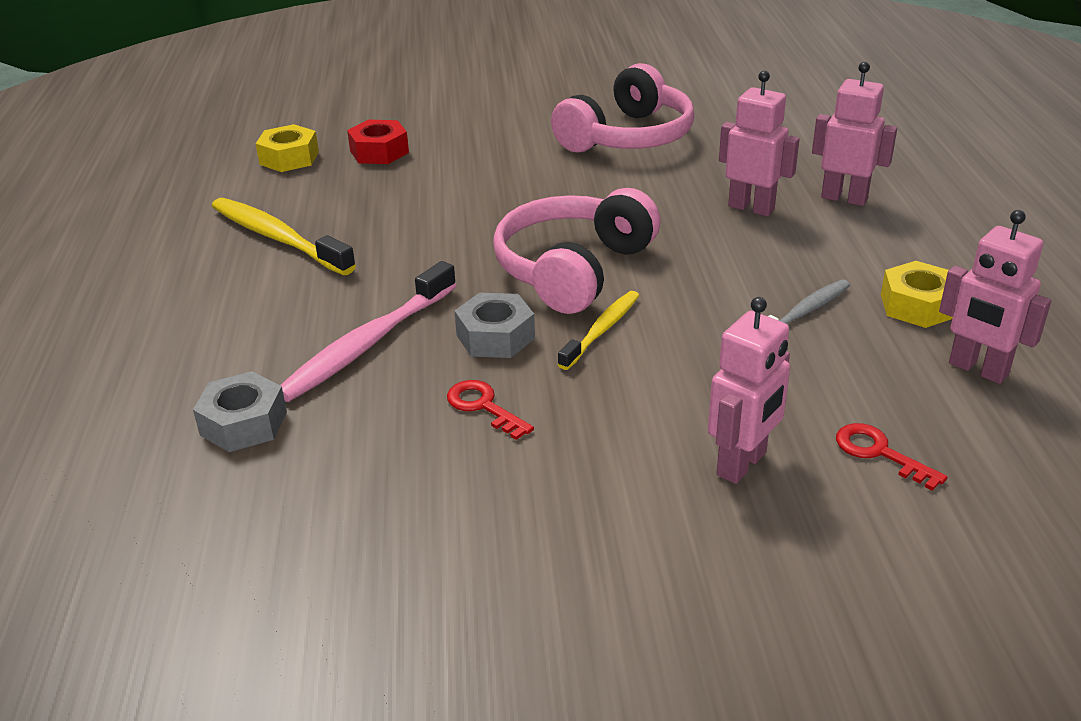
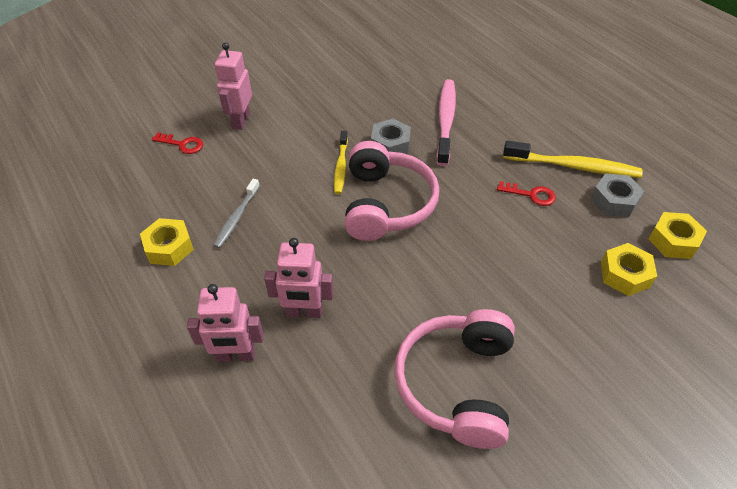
camera: 150 degrees right, 15 degrees up
(243, 423) = (453, 73): grey nut -> grey nut (614, 201)
(379, 152) = (624, 274): red nut -> yellow nut
(483, 407) = (365, 110): red key -> red key (531, 195)
(977, 370) = (134, 208): pink robot -> none

